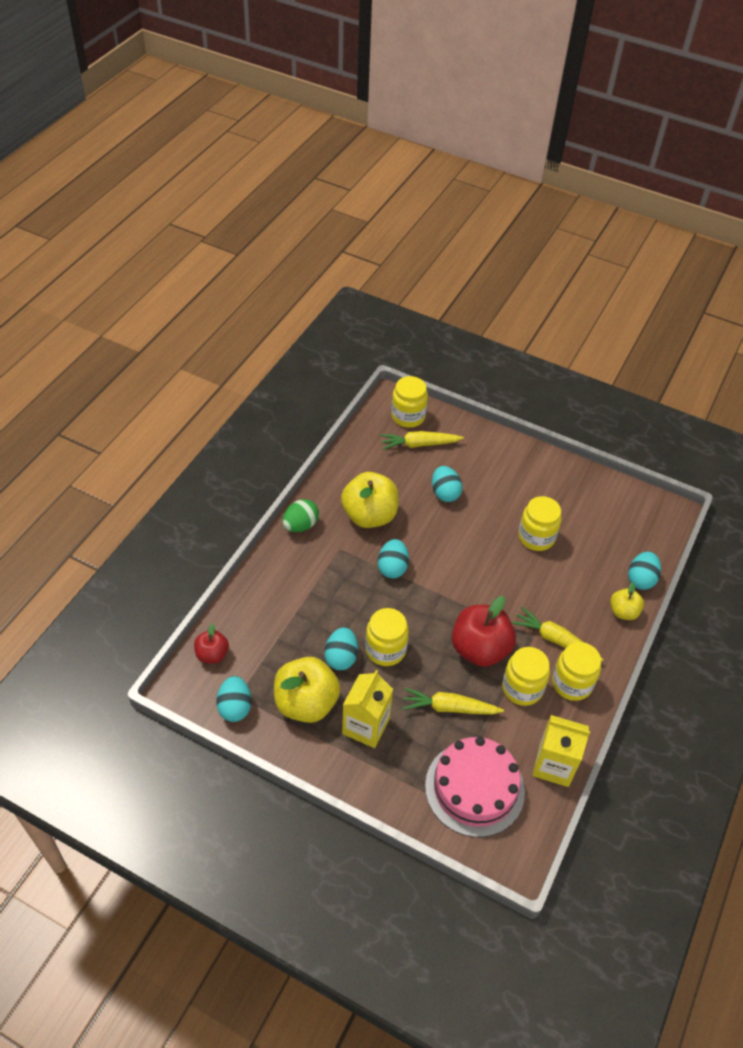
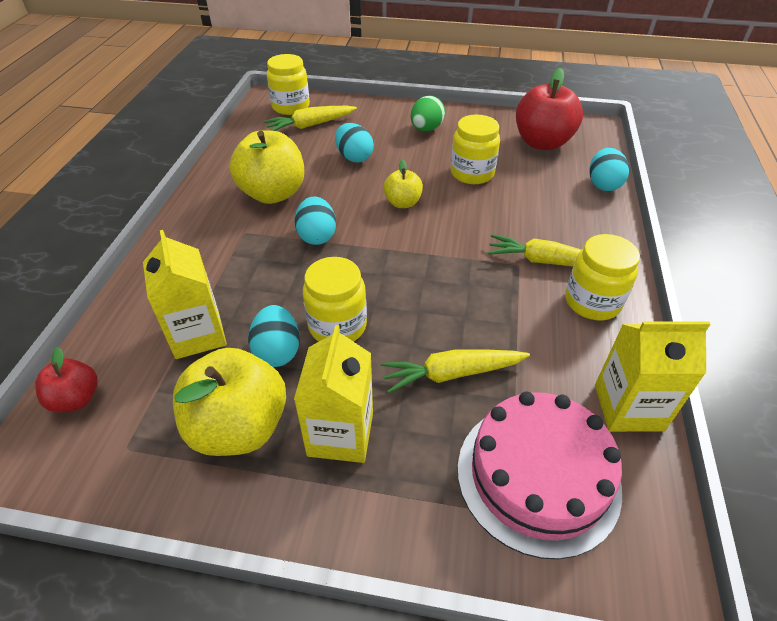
camera: 15 degrees left, 5 degrees down
(235, 707) = (121, 467): turquoise egg -> none
(292, 629) = (197, 334): none -> yellow carton
(300, 525) = (188, 220): green egg -> green egg (426, 129)
(480, 649) = (460, 294): red apple -> red apple (542, 143)
(522, 688) = (535, 324): yellow jar -> none
(623, 612) = (604, 217): yellow apple -> yellow apple (402, 203)

